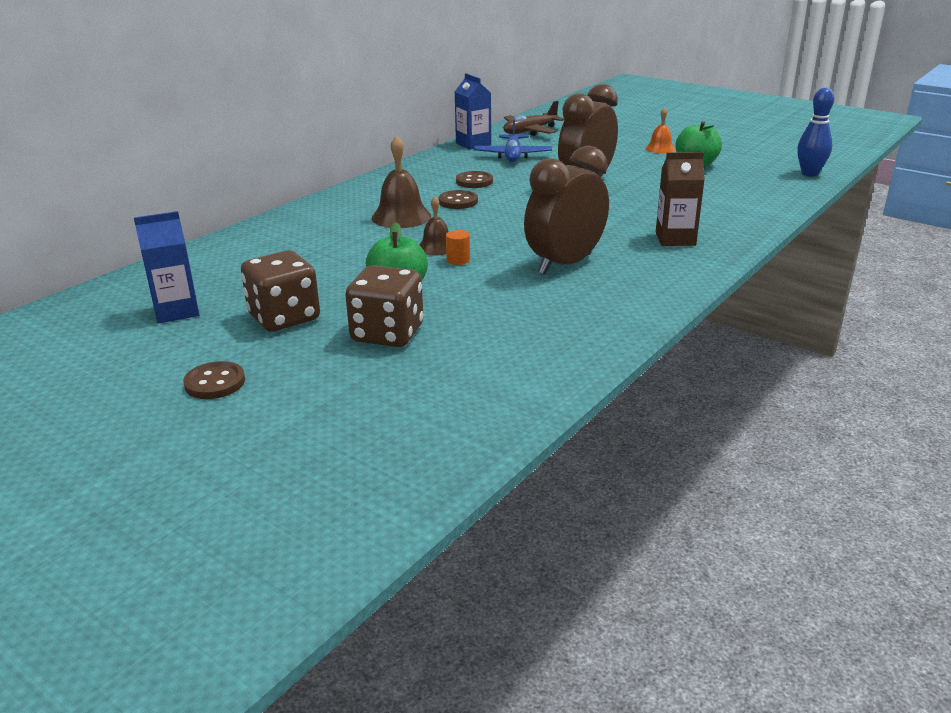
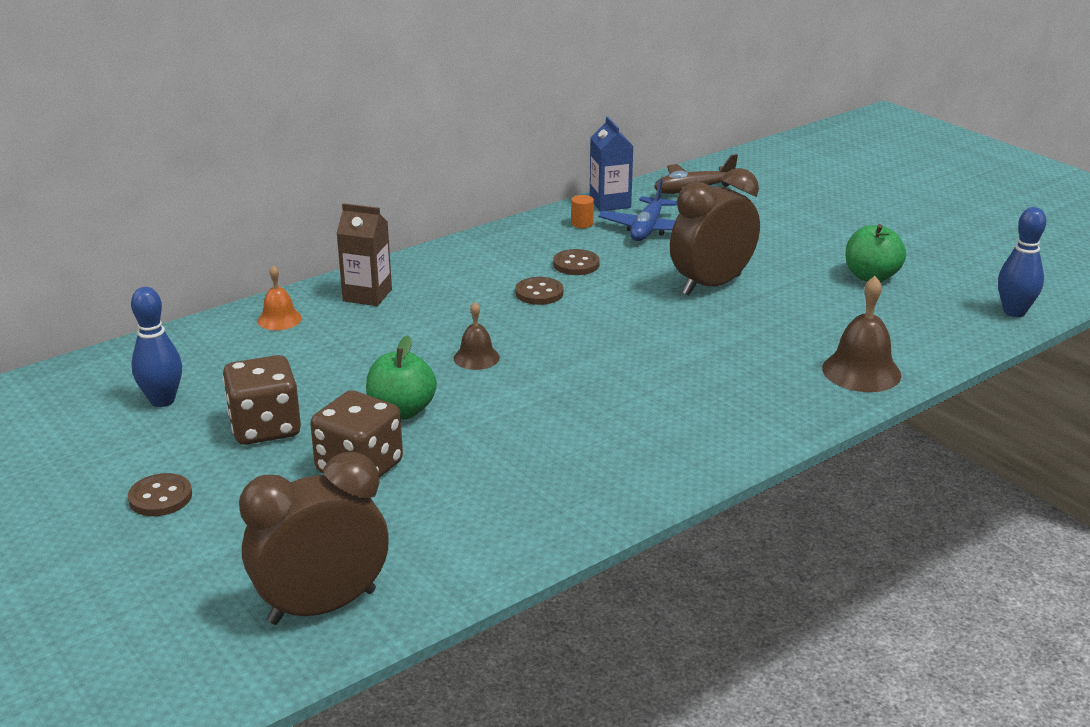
camera: 15 degrees right, 0 degrees up
(176, 311) = (162, 400): blue carton -> blue bowling pin
(401, 216) = (461, 306): brown bell -> brown bell (861, 371)
(458, 260) = (490, 380): orange cylinder -> orange cylinder (582, 223)
(565, 264) = (607, 406): brown clock -> brown clock (322, 607)
(660, 148) = (843, 242): orange bell -> orange bell (279, 319)
(675, 239) = (763, 390): brown carton -> brown carton (367, 295)

